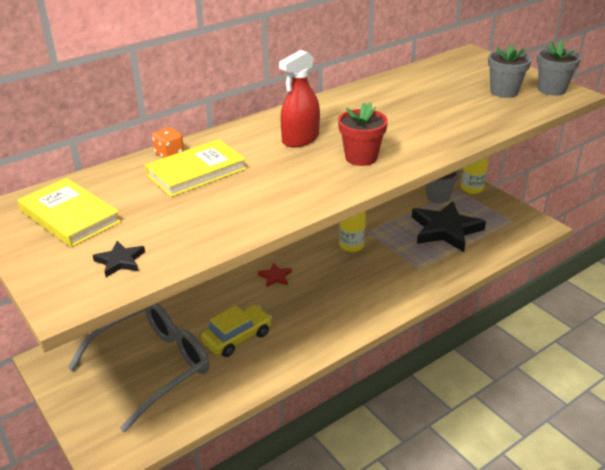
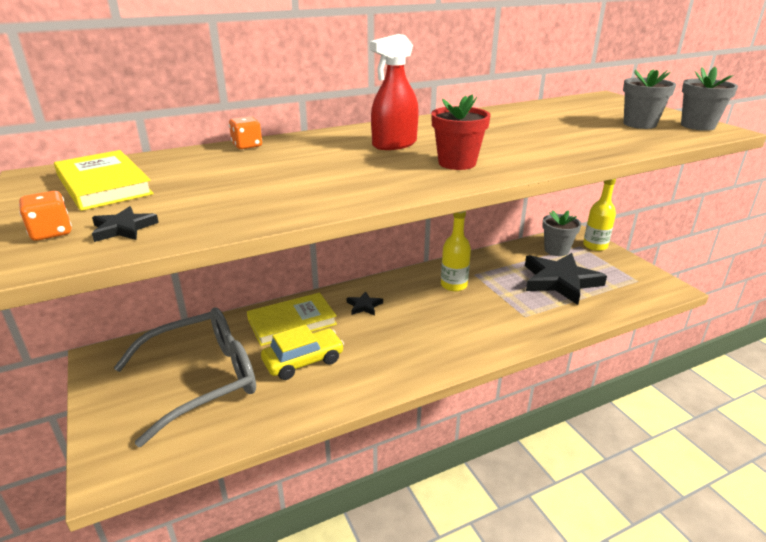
camera: 10 degrees right, 5 degrees down
(63, 272) = (51, 232): none -> orange dice
(196, 172) = (266, 161): yellow book -> yellow book (292, 322)
(275, 277) = (364, 306): red star -> black star

